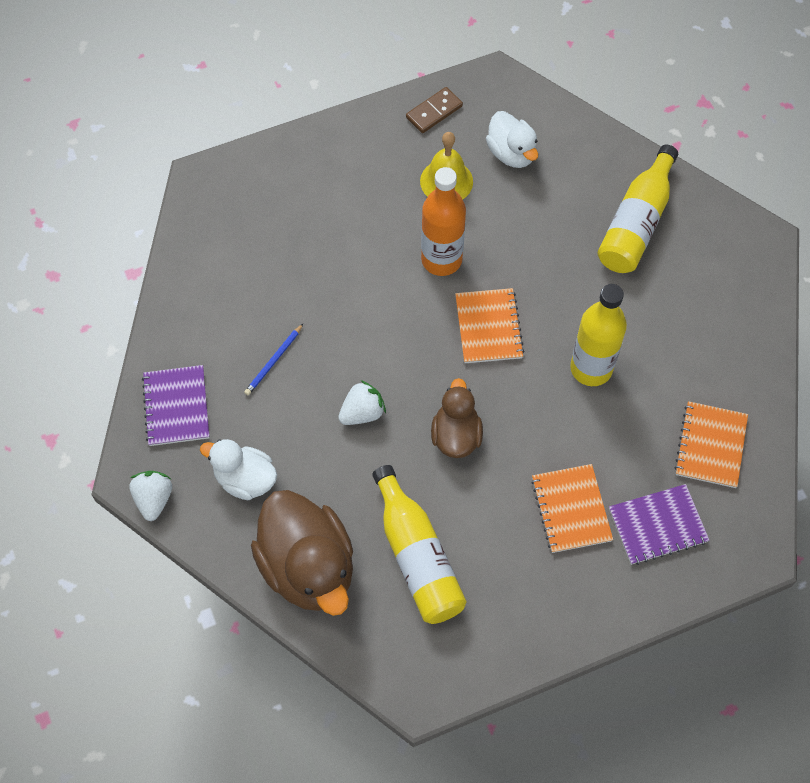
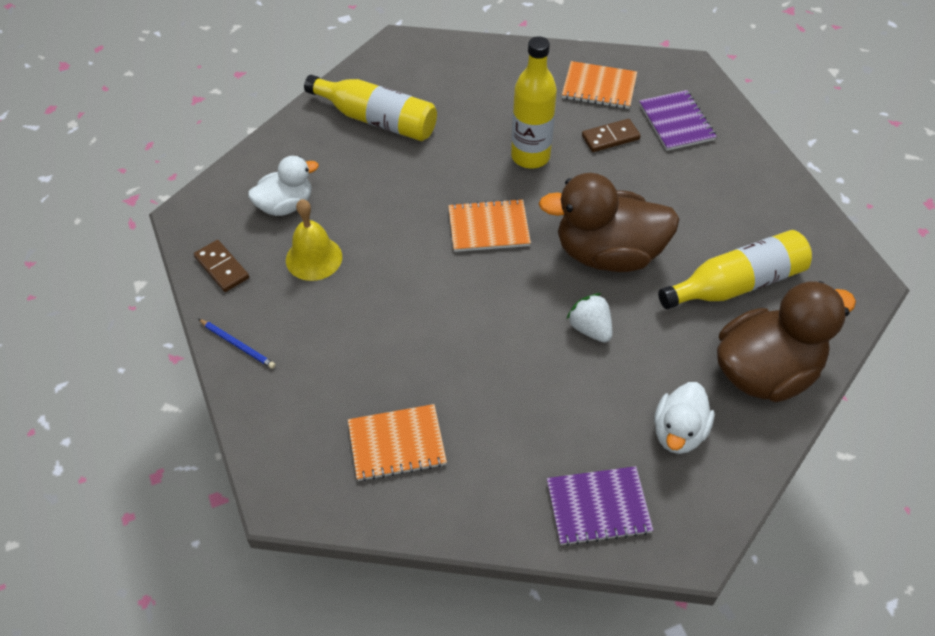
camera: 90 degrees left, 10 degrees down
(154, 499) = (716, 523): white strawberry -> none
(273, 361) = (534, 410): blue pencil -> blue pencil (238, 345)
(441, 260) = (410, 263): orange bottle -> none
(456, 435) = (607, 254): brown duck -> brown duck, size x1.75
(571, 509) = (670, 175): orange notebook -> orange notebook (397, 444)
(626, 451) = (610, 137): none -> brown domino

